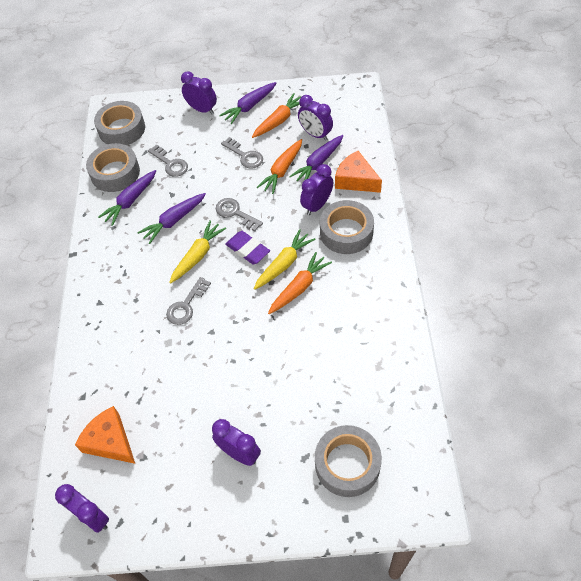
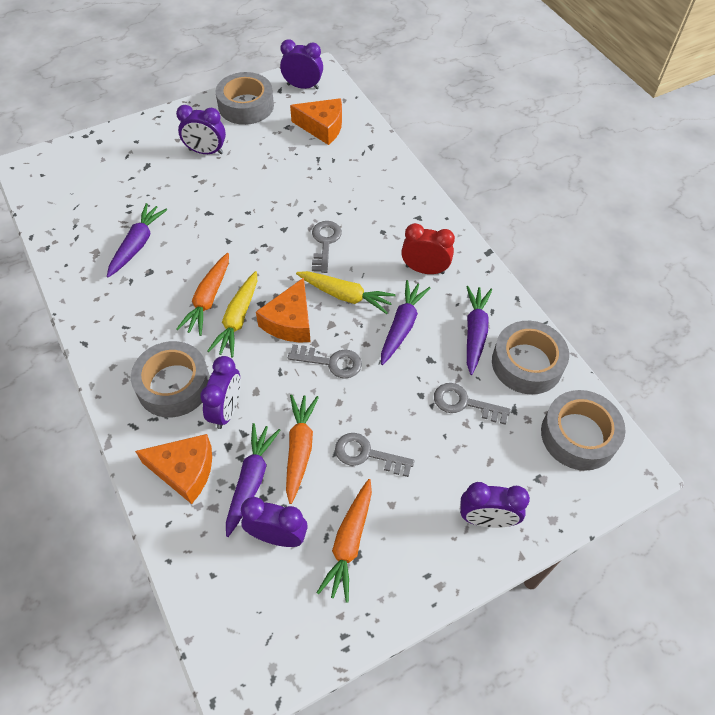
camera: 150 degrees right, 0 degrees up
(128, 256) = (425, 269): none -> red clock
(198, 256) = (345, 296): yellow carrot -> yellow carrot turned 75 degrees counterclockwise
(247, 250) = (290, 322): purple eraser -> orange cheese
(249, 106) = (413, 556): purple carrot -> purple carrot (137, 245)
(347, 464) = (106, 172): grey tape -> grey tape (246, 106)

